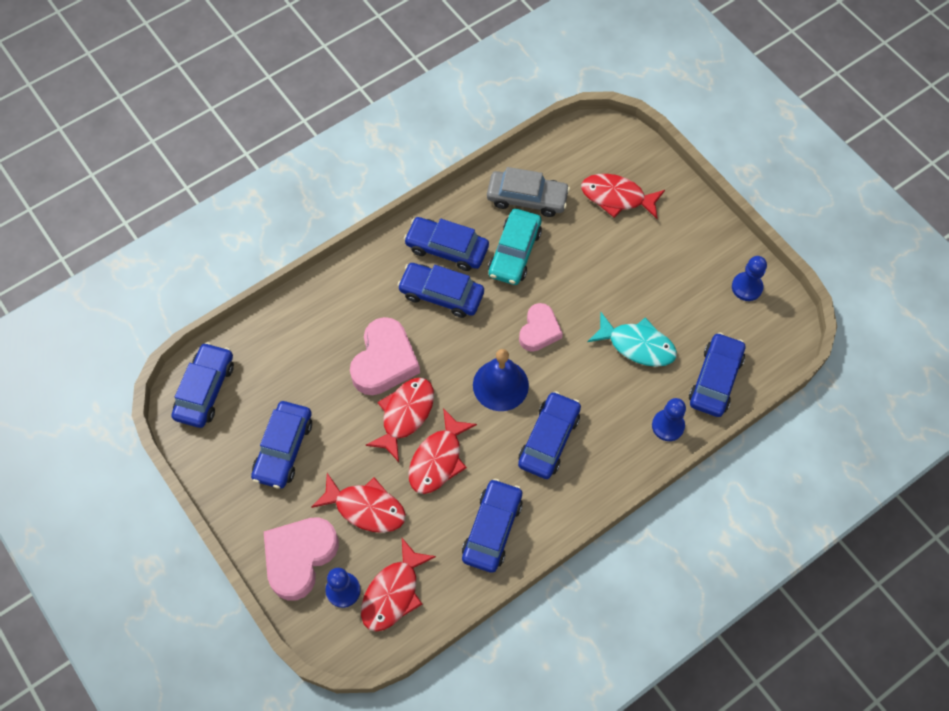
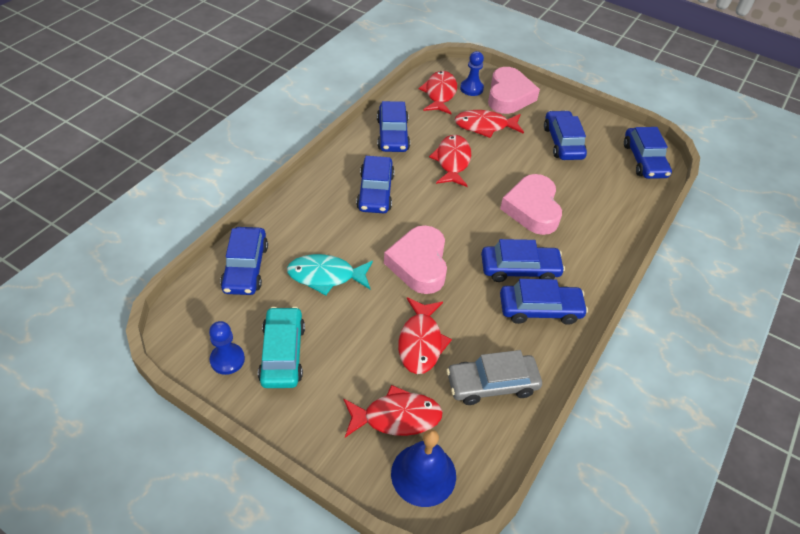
camera: 155 degrees right, 15 degrees down
(405, 415) = (493, 180): red fish -> red fish (421, 342)
(500, 385) = (431, 217): blue bell -> blue bell (423, 474)
(514, 252) = (475, 324): turquoise car -> turquoise car (282, 353)
(539, 331) = (419, 264): pink heart -> pink heart, size x1.57
(668, 426) = (280, 223): blue pawn -> none

